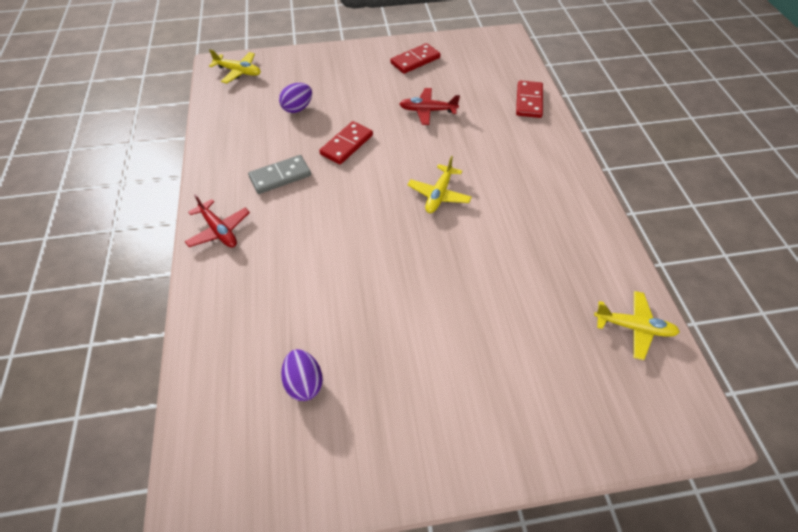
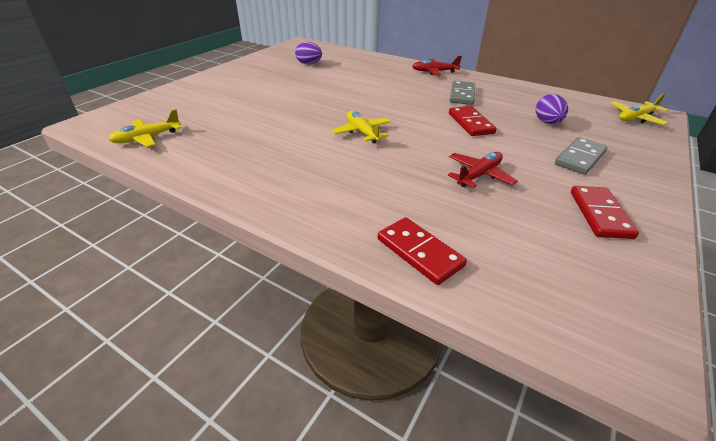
camera: 130 degrees right, 15 degrees down
(349, 80) = (580, 158): none -> grey domino

